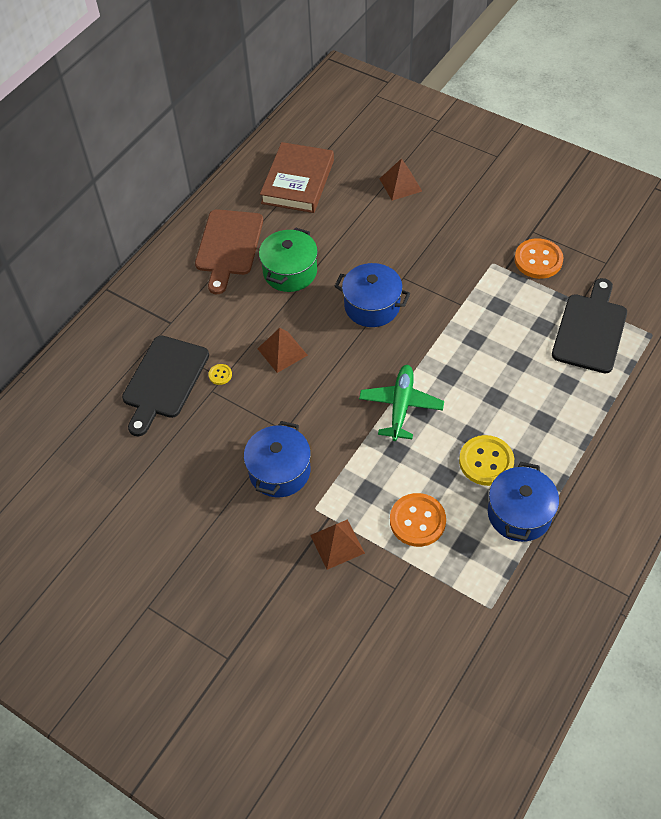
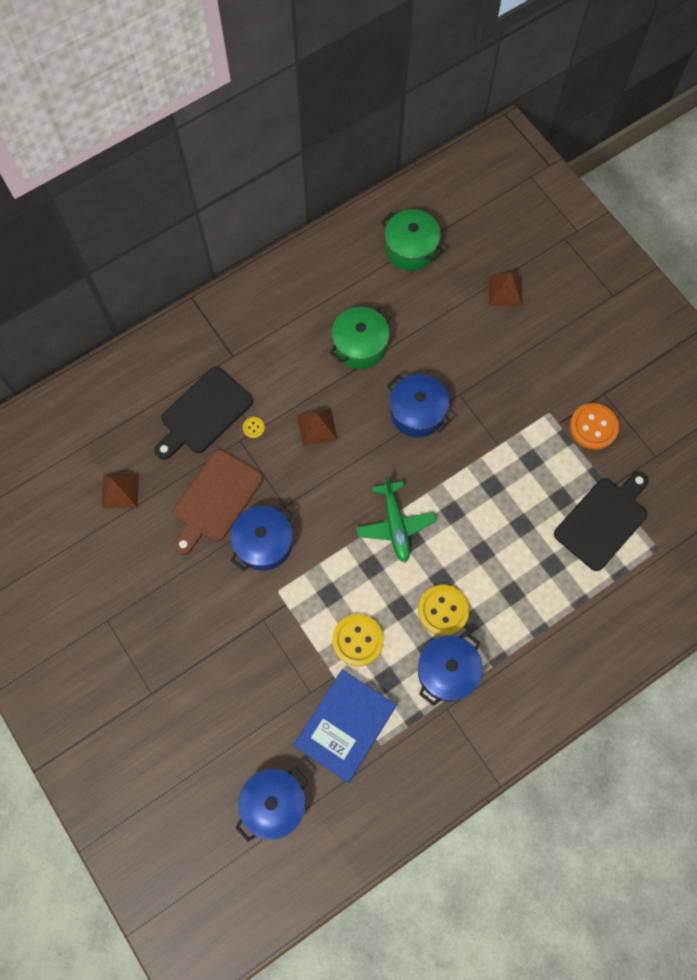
camera: 20 degrees right, 15 degrees up
(228, 246) = (317, 295): brown cutting board -> brown cutting board (215, 499)
(298, 182) = (410, 249): brown book -> green pot
(337, 544) = (281, 632): brown pyramid -> brown pyramid (120, 490)
(401, 406) = (395, 525): green plane -> green plane turned 135 degrees clockwise
(411, 712) = (274, 803): none -> blue pot
(417, 521) = (358, 640): orange button -> yellow button
(446, 605) = (345, 726): none -> blue book

